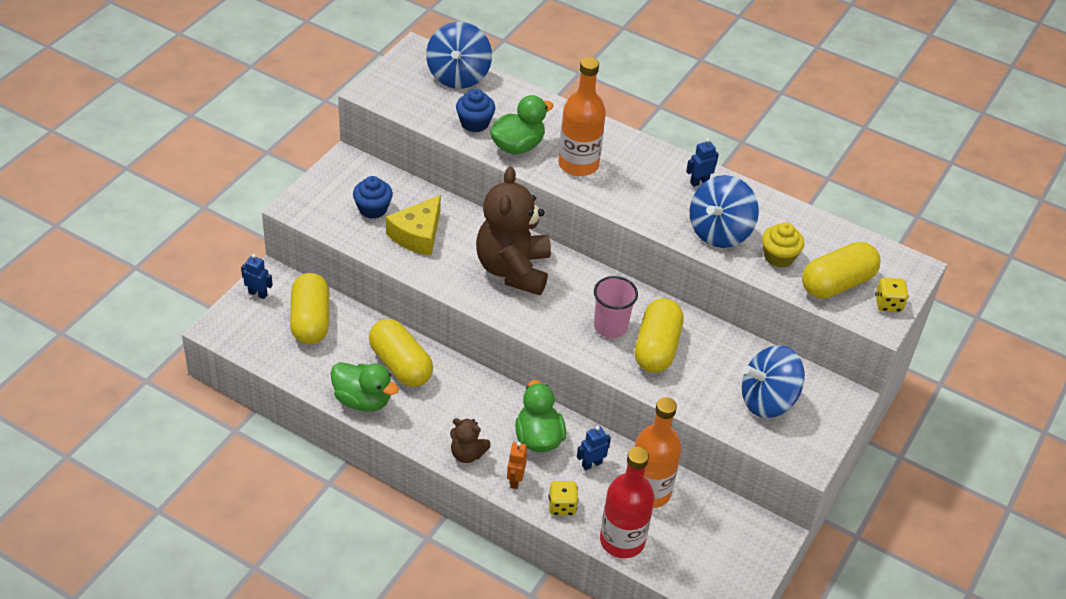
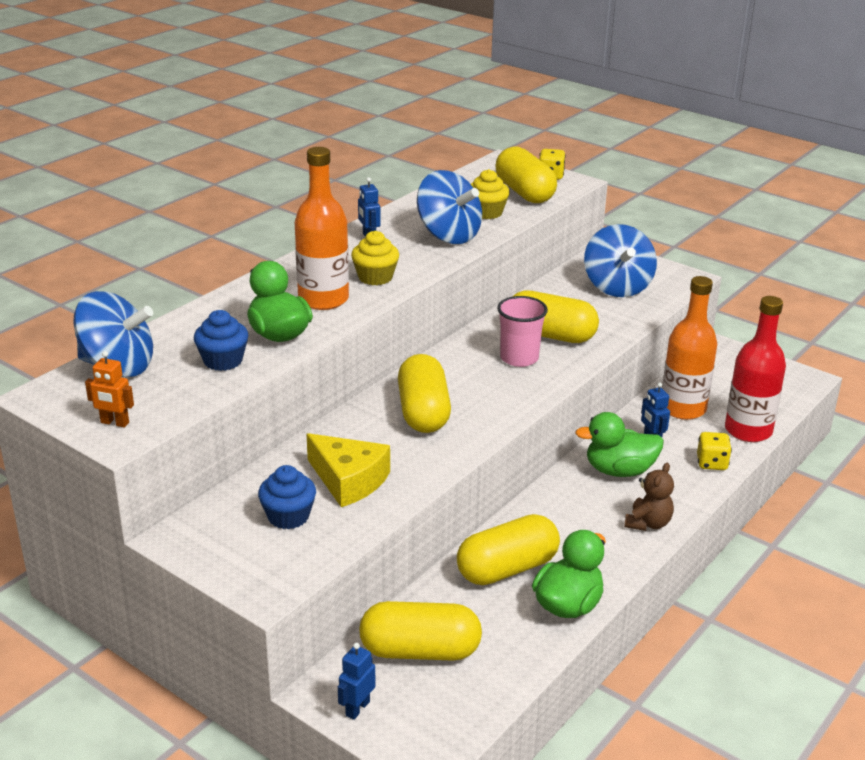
camera: 80 degrees left, 15 degrees down
(513, 269) = (423, 412): brown teddy bear -> yellow capsule
(515, 480) = (681, 492): orange robot -> orange robot (114, 423)
(624, 191) = (375, 277): none -> yellow cupcake

